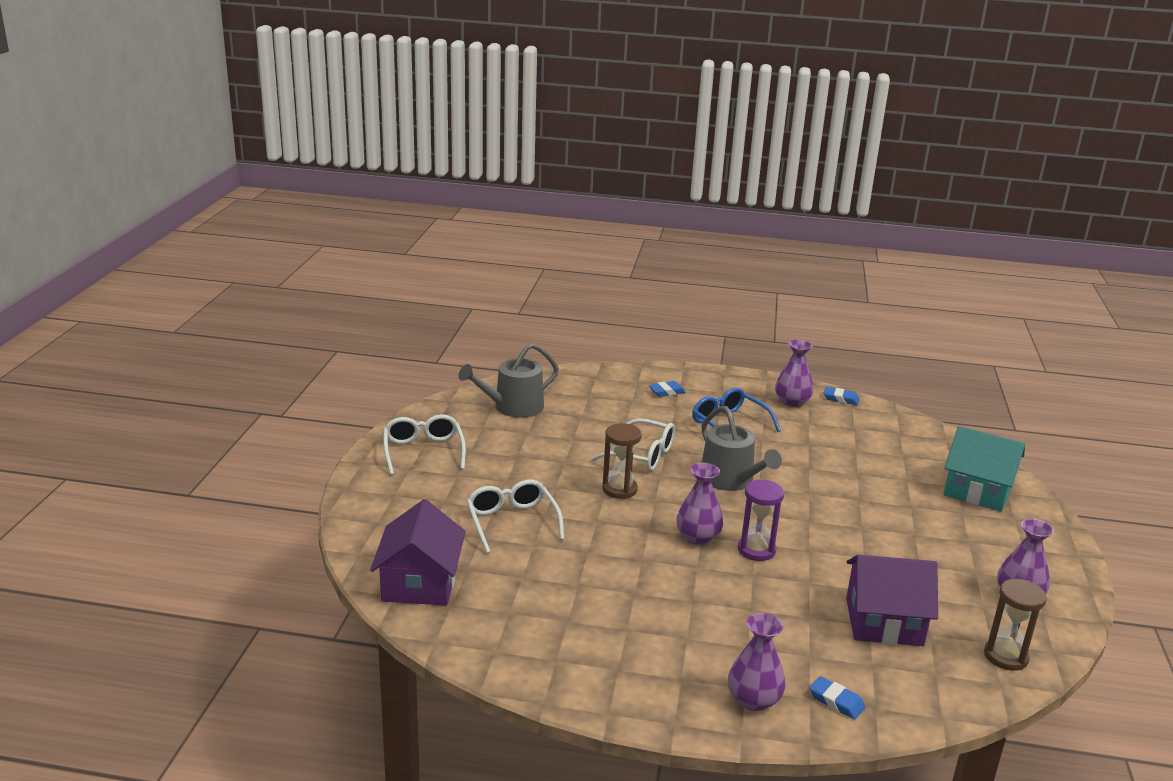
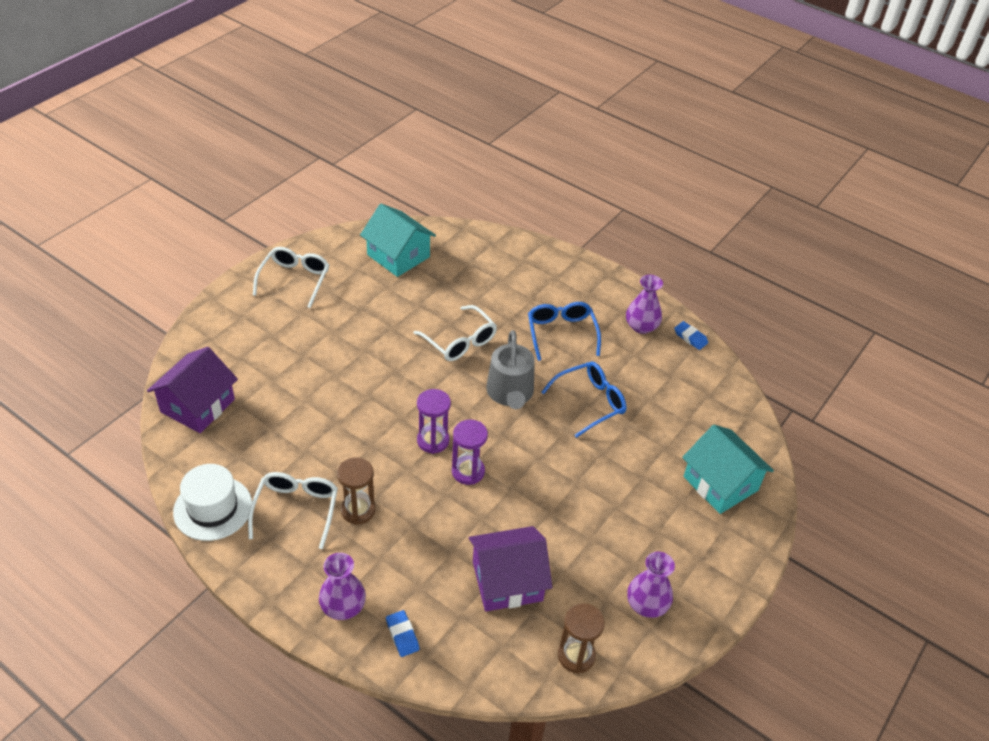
camera: 25 degrees right, 20 degrees up
(512, 522) = (305, 374): white glasses -> white glasses (296, 510)
(513, 407) = (398, 256): grey watering can -> turquoise house
(527, 665) = (213, 508): none -> white hat
(619, 489) = (412, 370): brown hourglass -> brown hourglass (358, 510)
(666, 392) = (539, 279): blue eraser -> none
(698, 537) = (433, 441): purple vase -> purple hourglass
(808, 466) = (589, 402): none -> blue glasses
(884, 622) = (507, 581): purple house -> purple house turned 45 degrees counterclockwise

